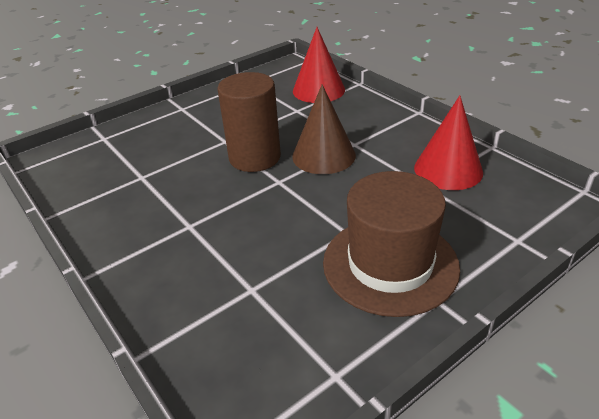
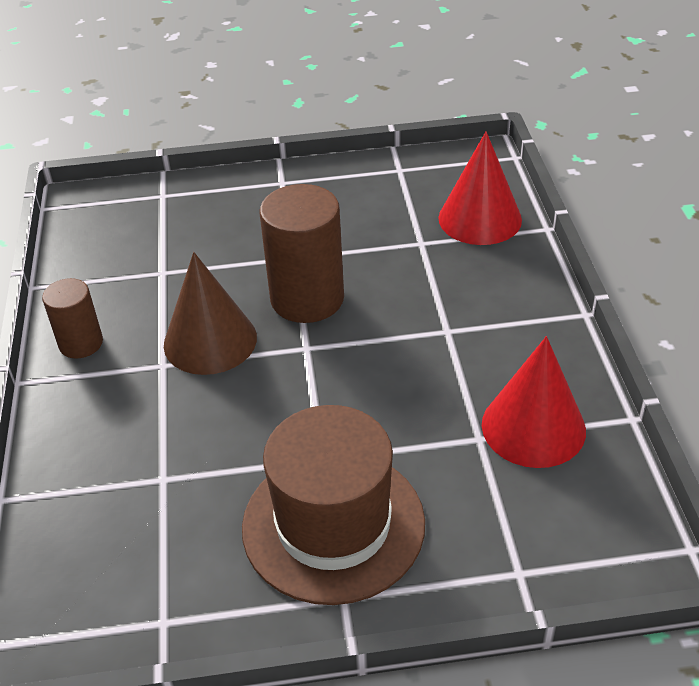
camera: 30 degrees right, 5 degrees up
(115, 236) = (81, 343): none -> brown cylinder
(323, 155) = (392, 332): brown cone -> brown cone (210, 341)

